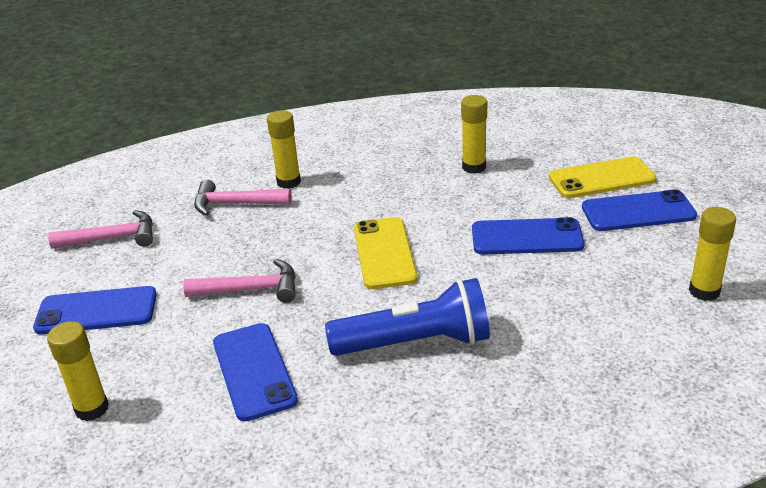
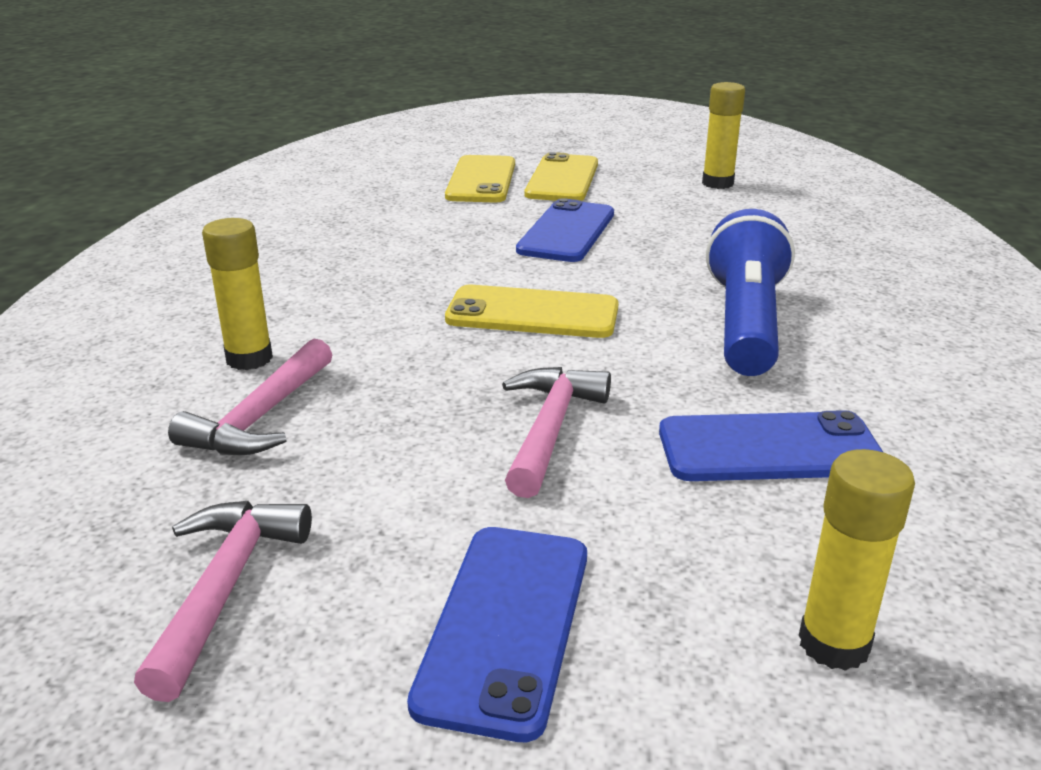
camera: 75 degrees left, 5 degrees down
(474, 167) = (377, 231): yellow glue stick -> none
(638, 212) = (562, 179): blue phone -> yellow phone

